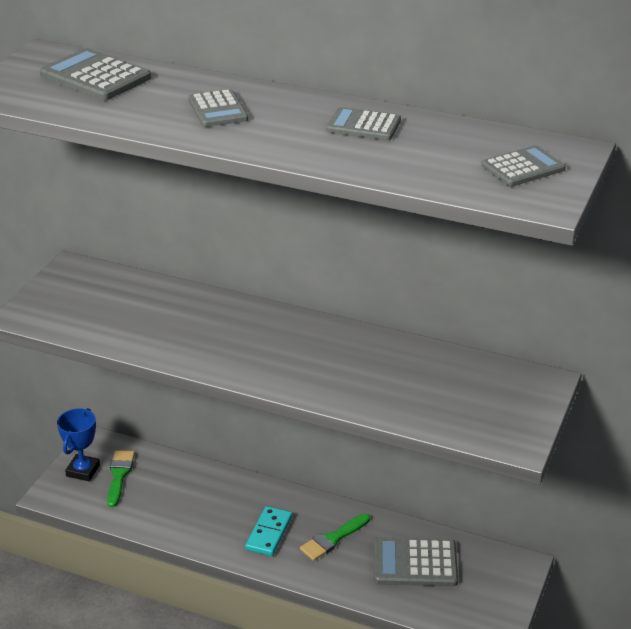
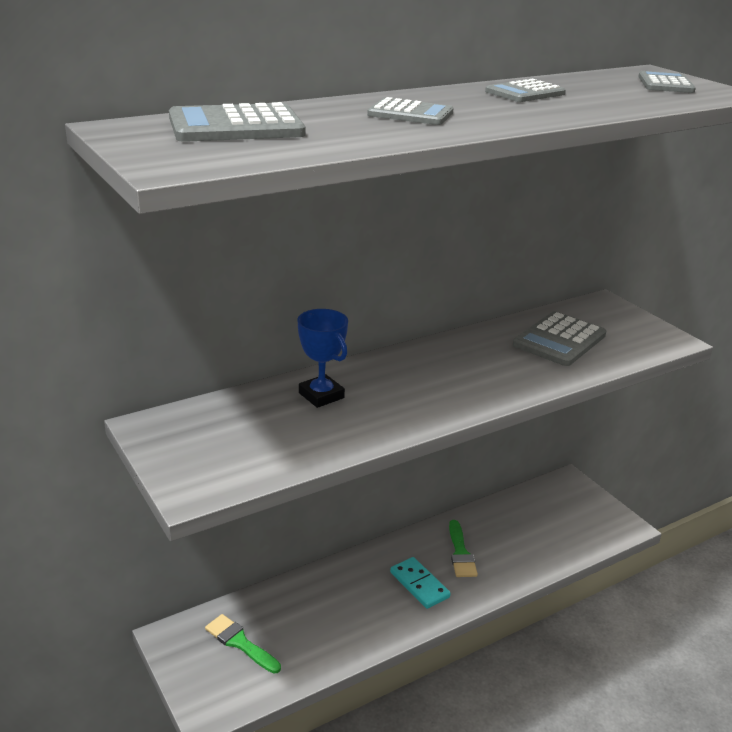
camera: 55 degrees left, 5 degrees down
(83, 471) = (202, 666): blue trophy -> blue trophy (321, 395)
(415, 563) = (525, 526): grey calculator -> grey calculator (559, 340)

